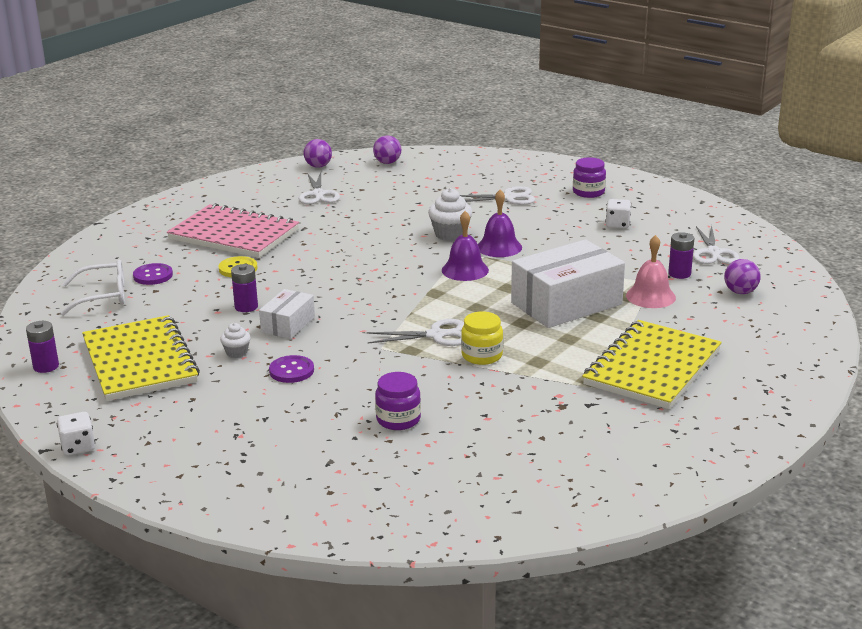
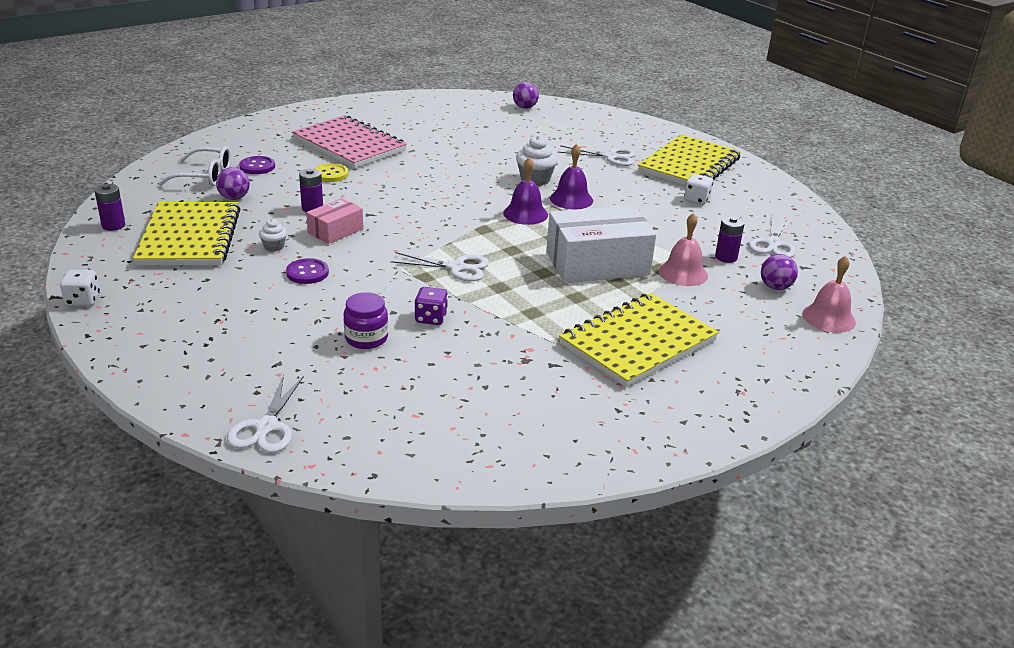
camera: 15 degrees right, 5 degrees up
(288, 324) = (335, 231): white box -> pink box
(318, 166) = (463, 100): purple ball -> purple ball (234, 198)
(318, 194) = (445, 124): white scissors -> white scissors (266, 427)
(446, 387) = (431, 318): none -> purple dice
(482, 356) = (484, 295): yellow jar -> none
(588, 192) = (689, 165): purple jar -> yellow notebook
(803, 310) = (828, 318): none -> pink bell

